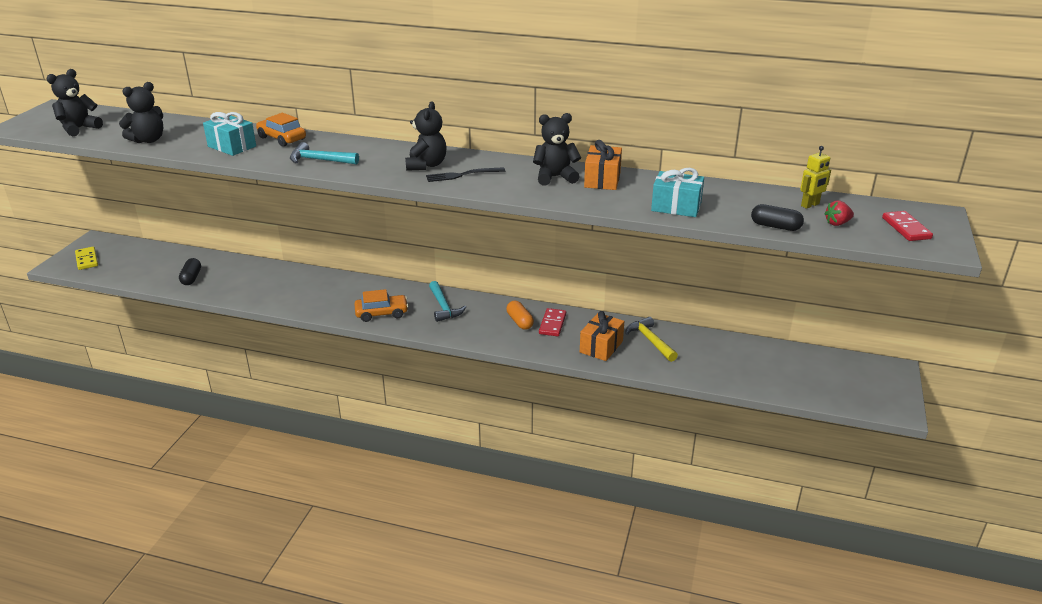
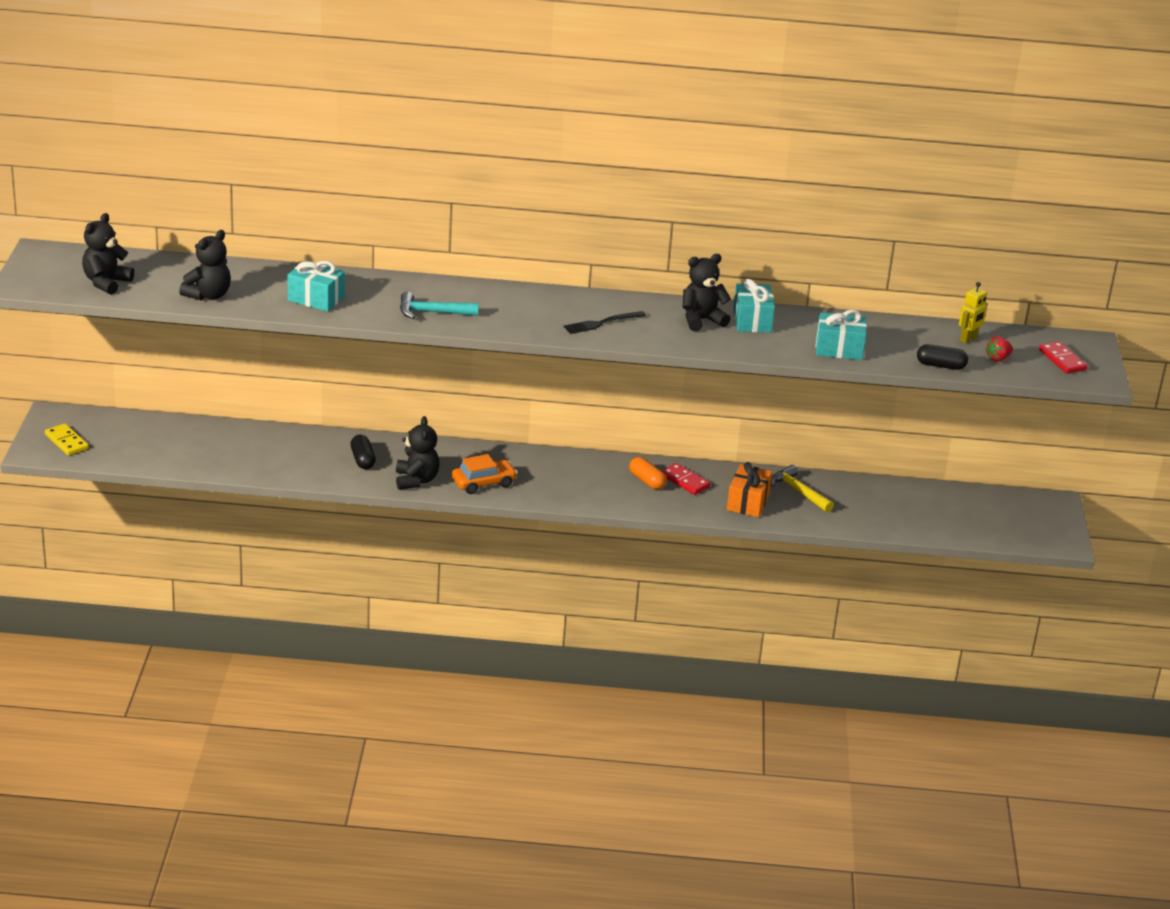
camera: 15 degrees left, 0 degrees up
(191, 278) = (222, 456): black capsule -> black capsule (362, 460)
(282, 138) = (366, 284): orange car -> none
(426, 165) = (555, 312): black teddy bear -> black teddy bear (416, 480)
(443, 307) = (552, 470): turquoise hammer -> none
(552, 324) = (685, 481): red domino -> red domino turned 45 degrees counterclockwise
(602, 180) = (752, 321): orange gift -> turquoise gift

